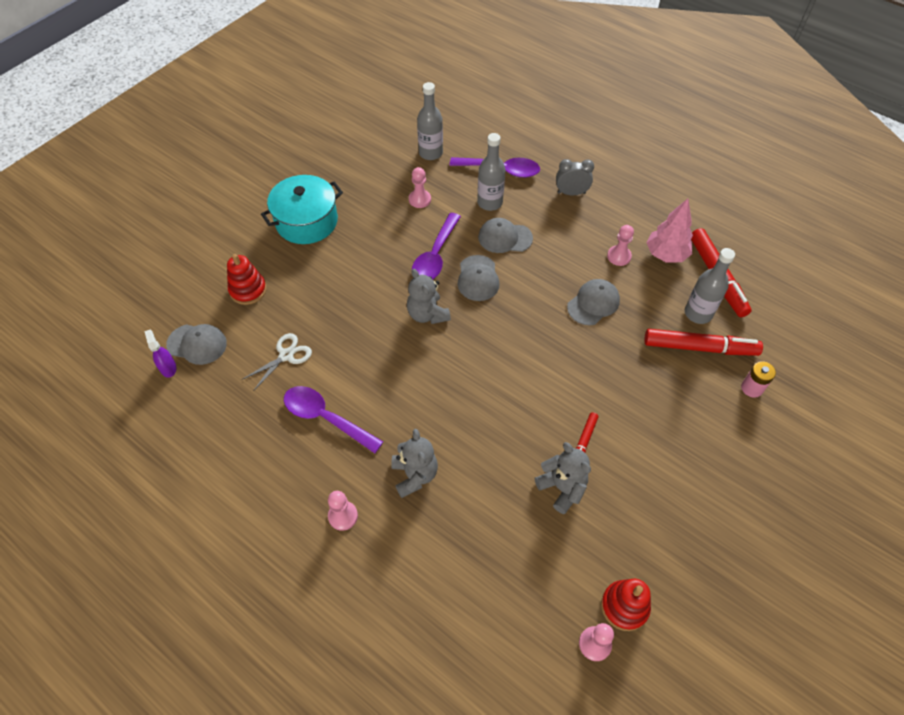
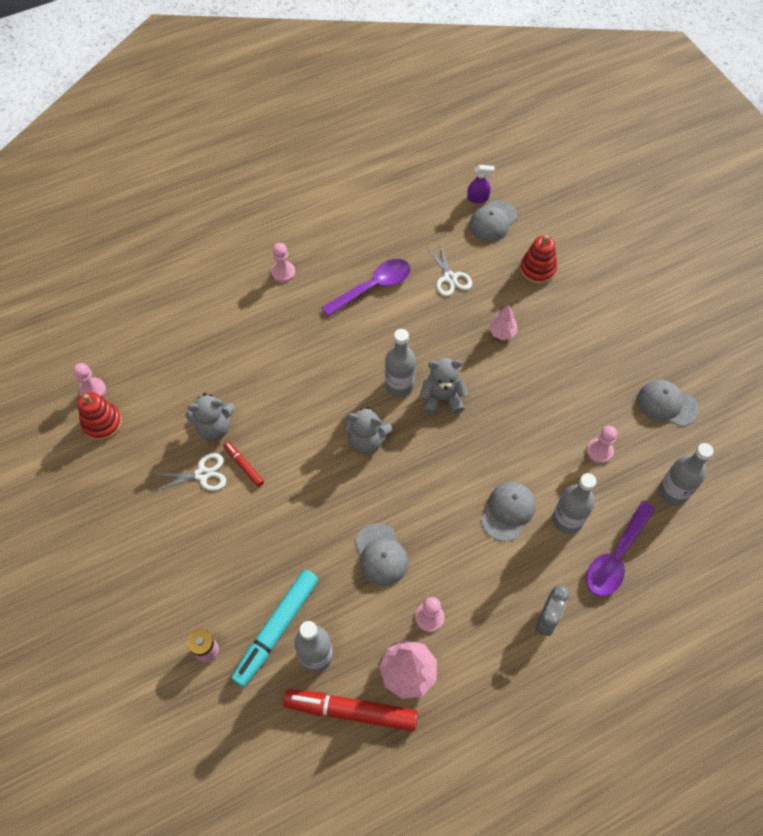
camera: 115 degrees right, 5 degrees up
(306, 221) = (607, 338): turquoise pot -> none
(334, 294) = (502, 332): none -> pink tree
(414, 475) = (288, 329): grey teddy bear -> grey teddy bear (366, 440)
(430, 351) = (399, 385): none -> grey bottle
(435, 256) = (512, 434): purple spoon -> none
(478, 278) = (464, 461): grey cap -> grey cap (666, 404)
(614, 472) = (202, 474): none -> white scissors
(699, 347) = (277, 628): red marker -> turquoise marker

